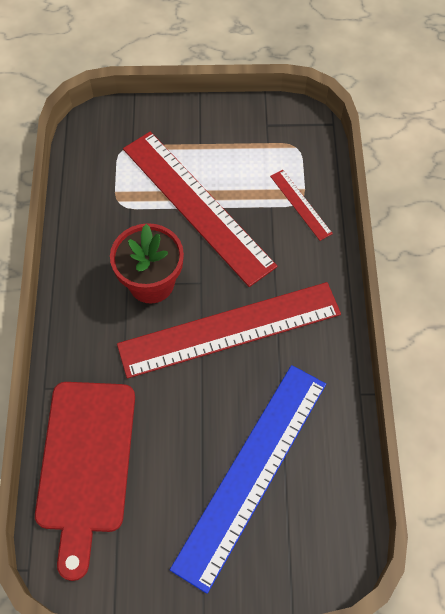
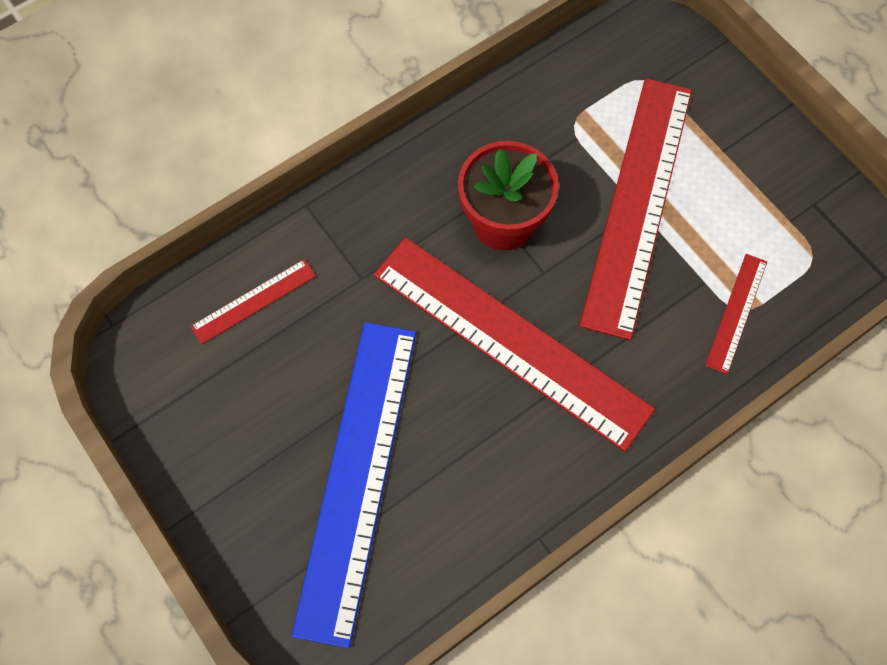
camera: 55 degrees right, 5 degrees up
(86, 463) = (253, 301): red cutting board -> red ruler
(252, 473) = (358, 476): blue ruler -> blue ruler turned 75 degrees counterclockwise

